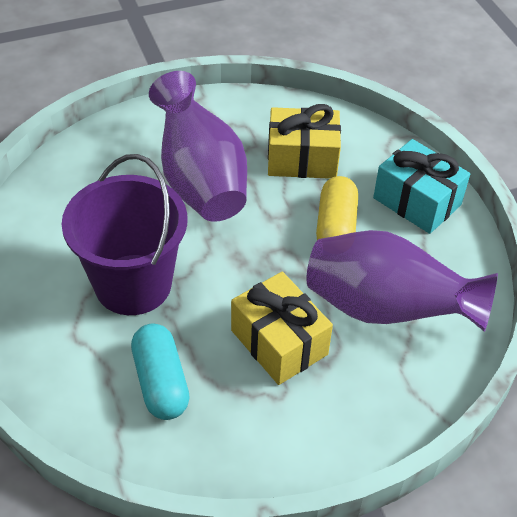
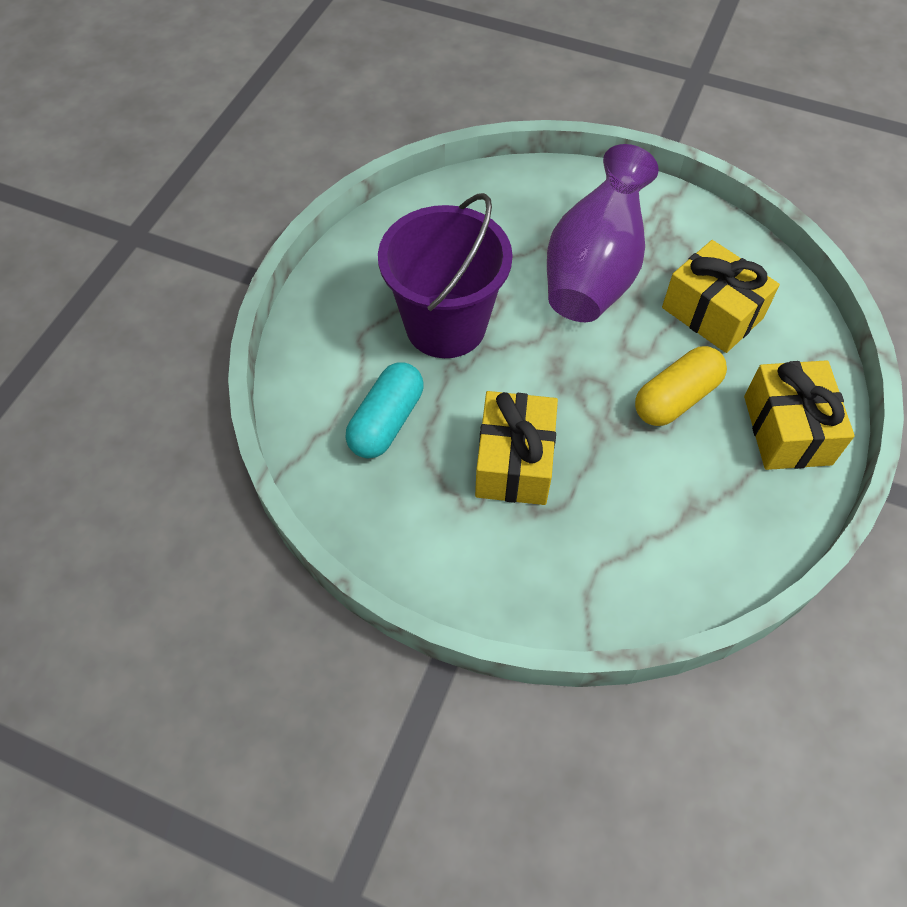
camera: 45 degrees right, 10 degrees up
(386, 309) = (642, 507): purple vase -> none
(417, 201) = (787, 430): turquoise gift -> yellow gift

